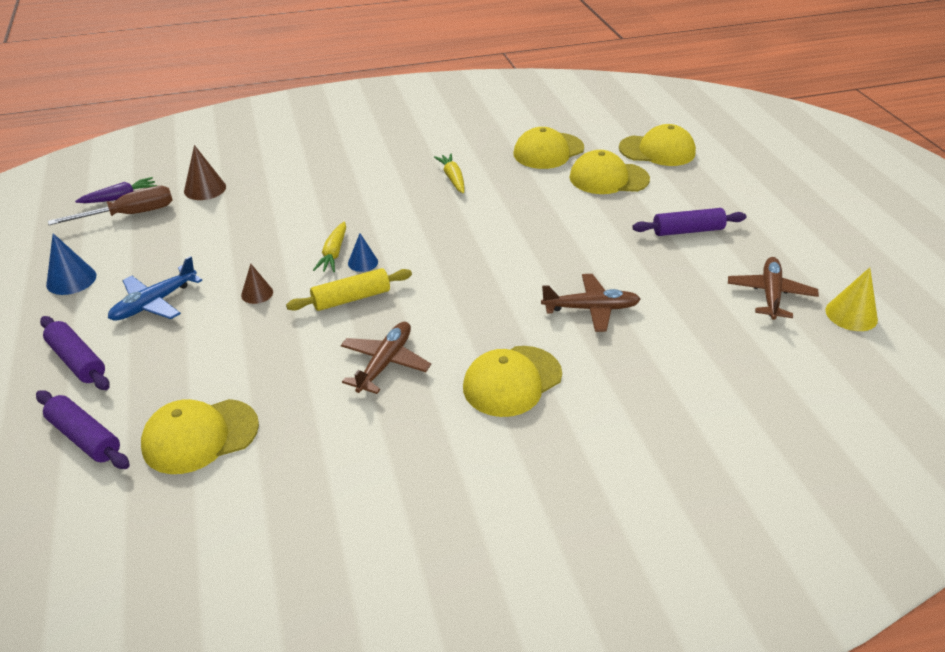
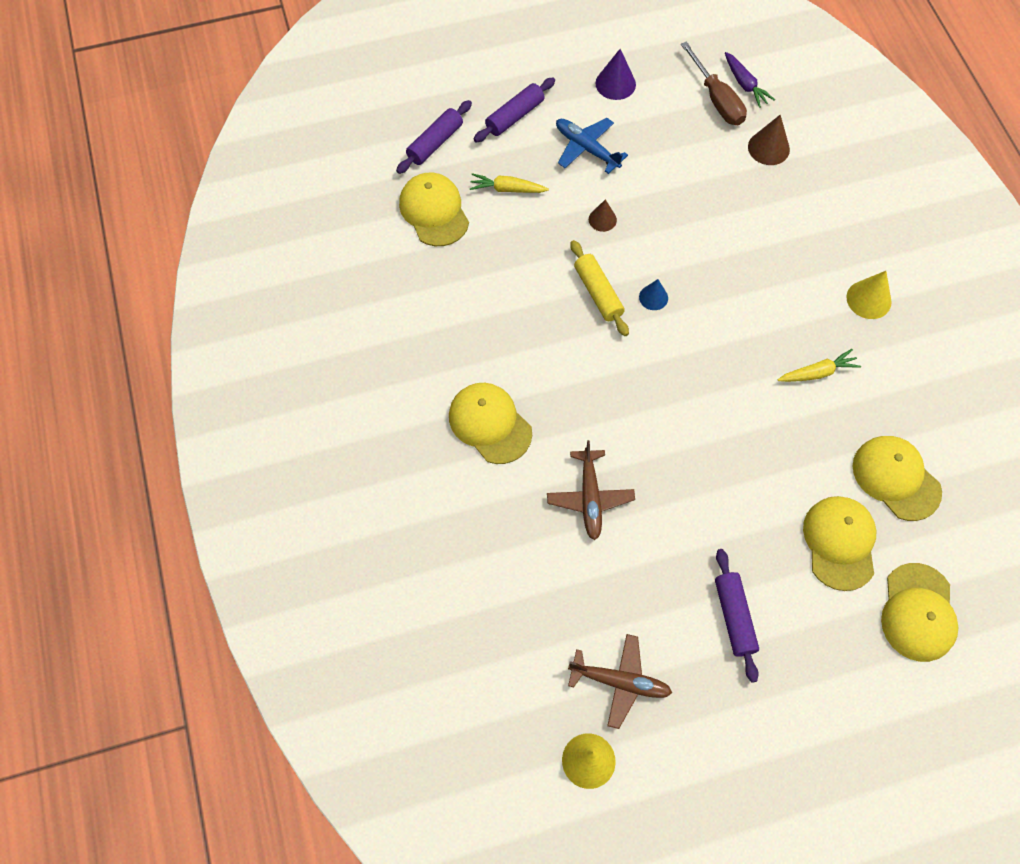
camera: 90 degrees right, 25 degrees up
(71, 280) = (615, 83): blue cone -> purple cone
(333, 253) = (666, 272): yellow carrot -> yellow carrot (507, 189)
(383, 151) = (868, 299): none -> yellow cone
(385, 363) = (512, 325): brown plane -> none

